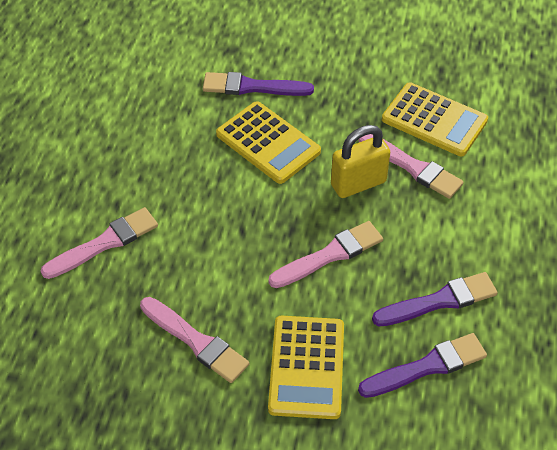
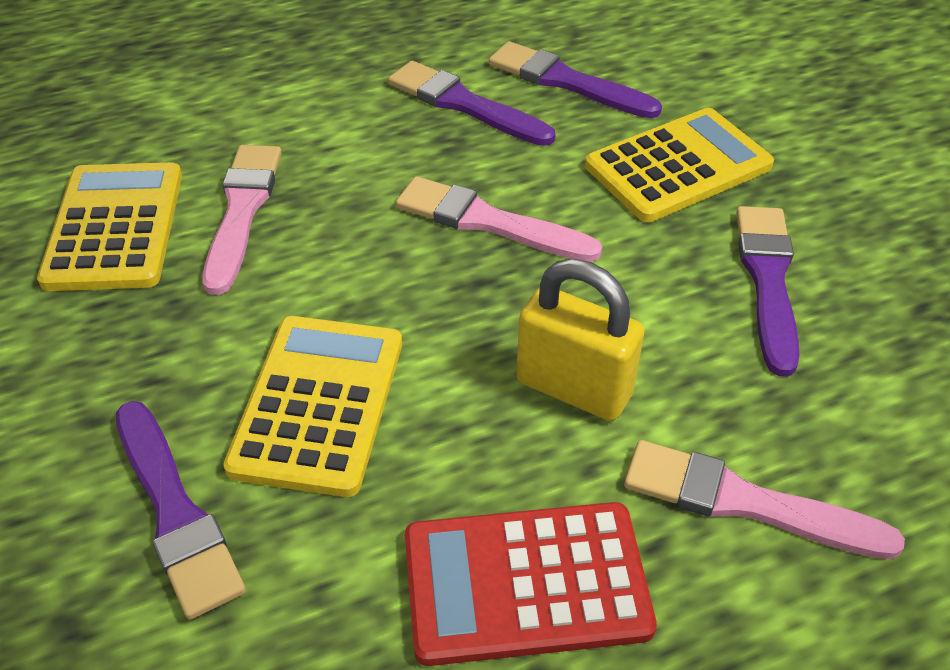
camera: 125 degrees left, 5 degrees down
(138, 161) = (526, 583): none -> red calculator
(196, 341) = (767, 280): pink brush -> purple brush
(358, 183) = (324, 252): yellow padlock -> yellow padlock (574, 388)

